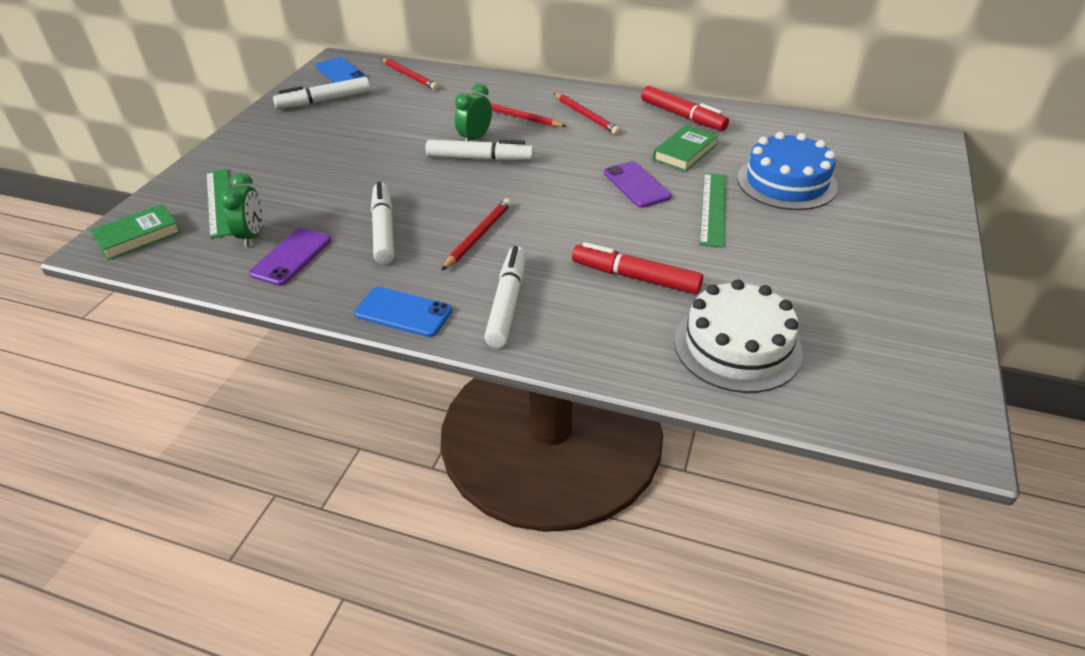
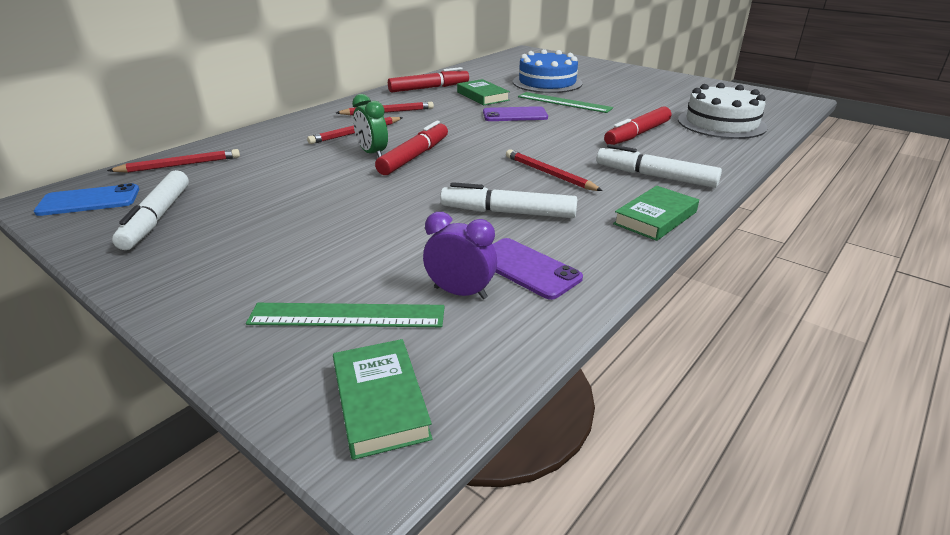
camera: 70 degrees left, 10 degrees down
(252, 236) = (460, 293): green clock -> purple clock
(403, 312) = (655, 218): blue phone -> green book
(480, 159) = (414, 157): white marker -> red marker

